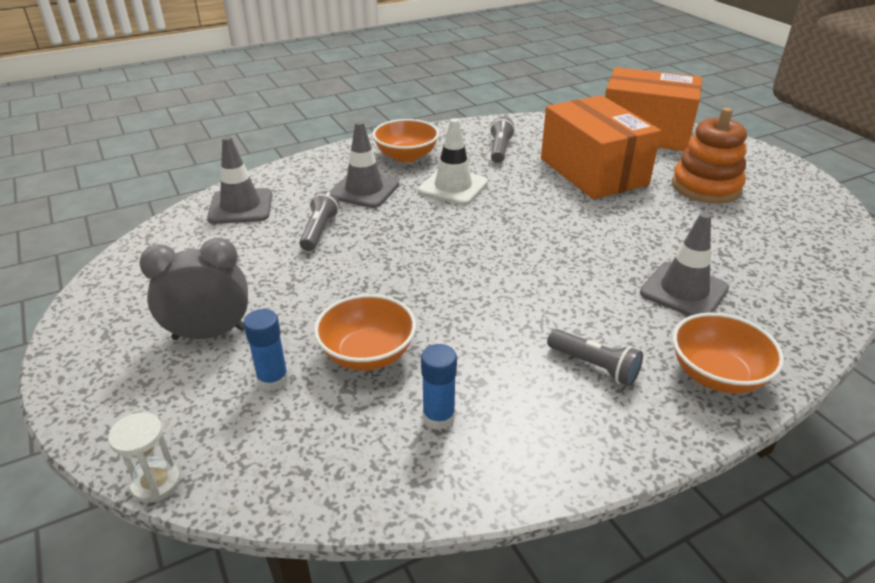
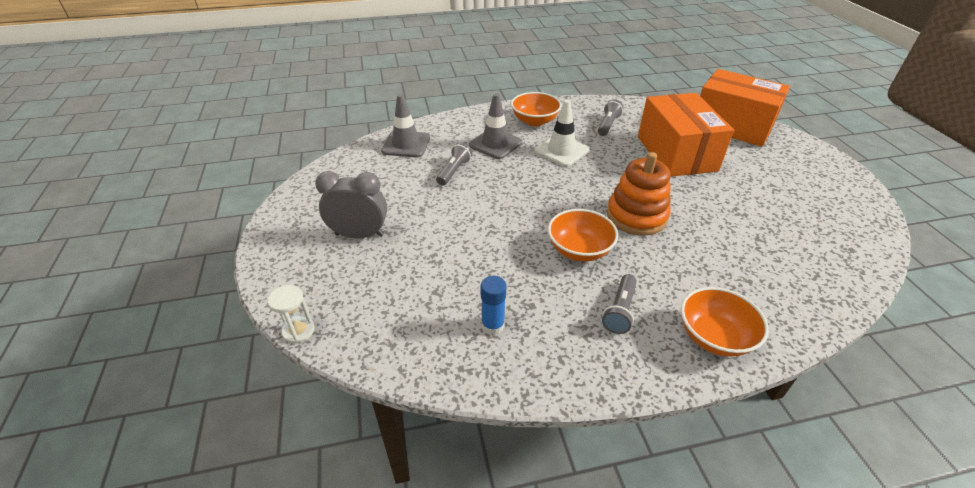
camera: 15 degrees right, 5 degrees up
(273, 380) = (390, 275): blue glue stick -> none
(367, 354) = (458, 269): orange bowl -> orange bowl (579, 250)
(595, 366) = (620, 311): grey flashlight -> grey flashlight turned 60 degrees clockwise
(684, 291) = (713, 264): grey traffic cone -> none
(706, 187) = (766, 180): orange stacking toy -> orange stacking toy (636, 216)

